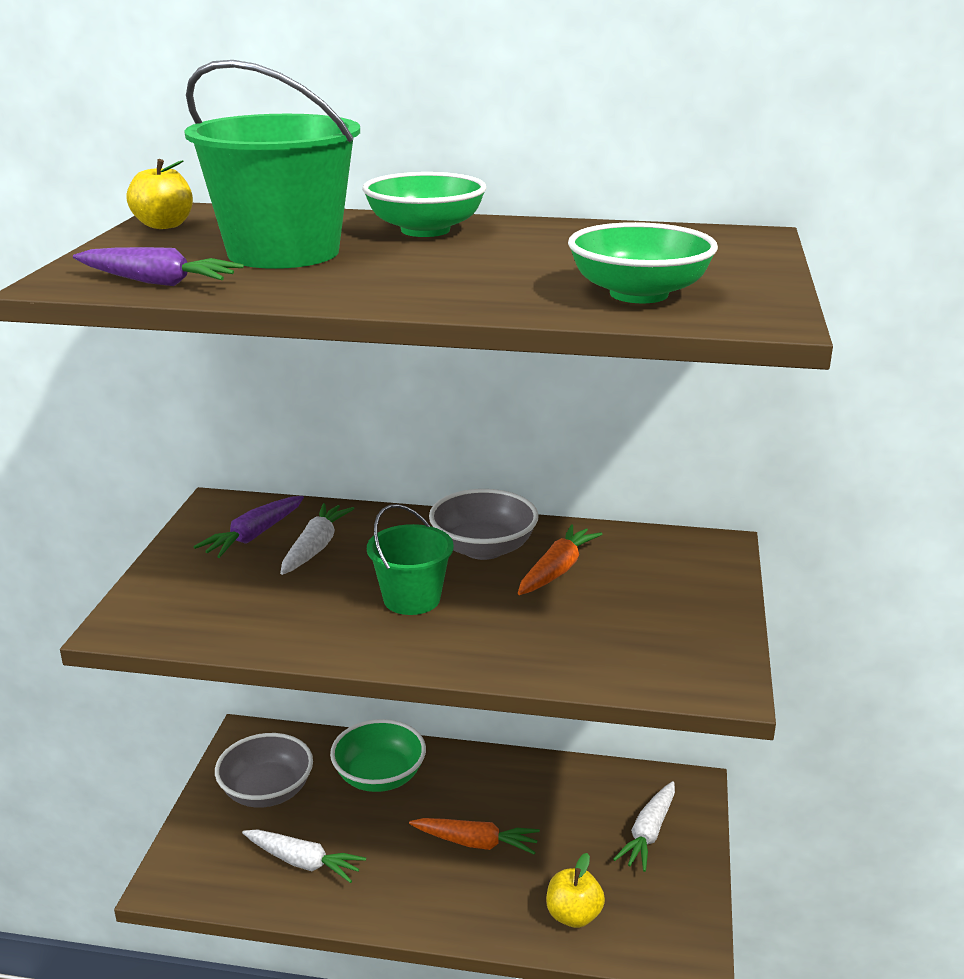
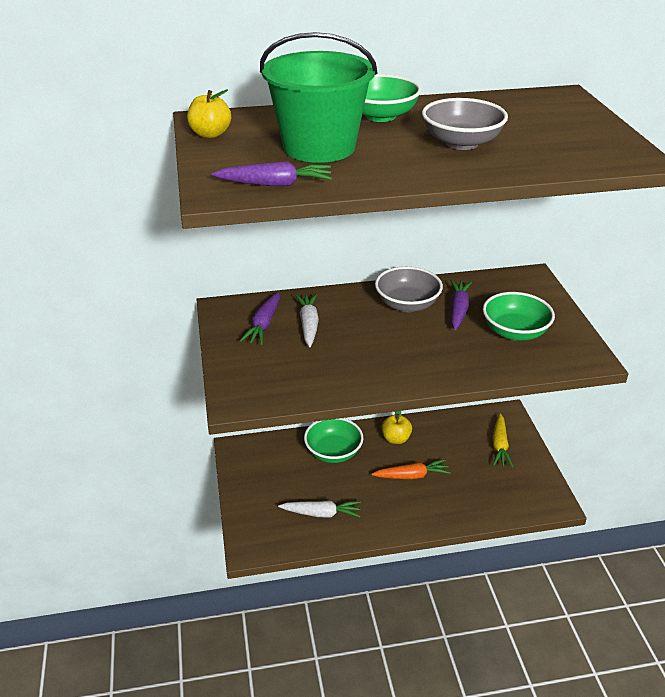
camera: 20 degrees left, 10 degrees up
(267, 791) = (272, 478): grey bowl -> grey bowl (461, 143)
(412, 599) = (392, 345): green bucket -> none
(557, 570) = (458, 309): orange carrot -> purple carrot
(573, 915) = (486, 500): yellow apple -> yellow apple (396, 439)
(639, 294) = (557, 150): green bowl -> green bowl (515, 332)
(648, 833) = (500, 445): white carrot -> yellow carrot

